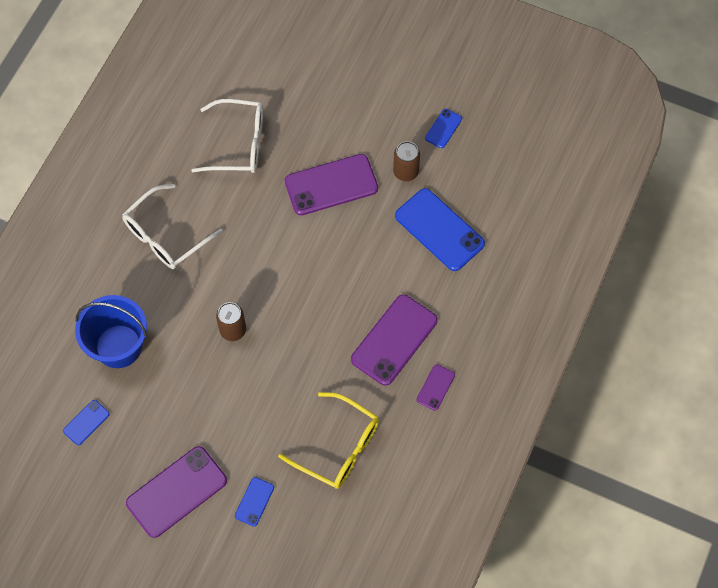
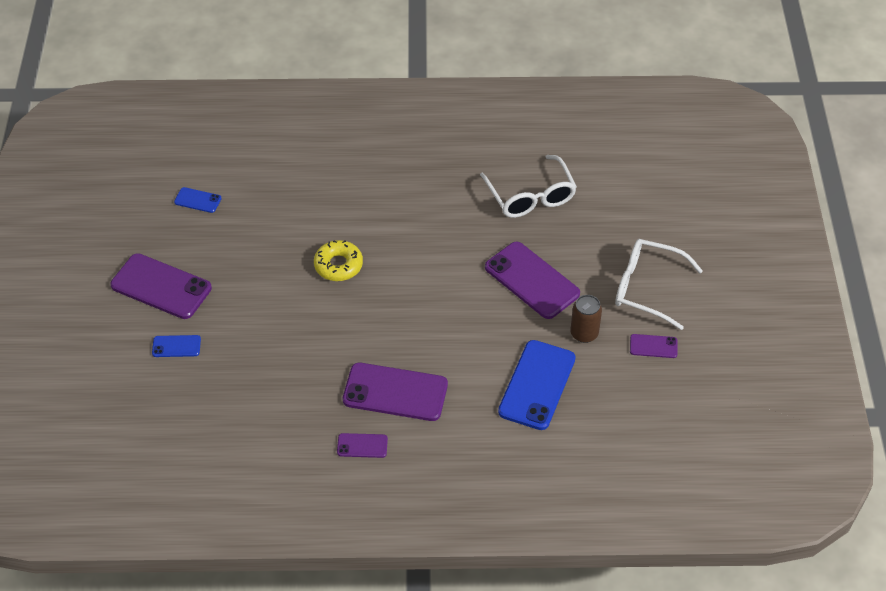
camera: 65 degrees right, 15 degrees down
(118, 346) = (280, 193): blue bucket -> none
(165, 236) = (405, 182): white glasses -> white glasses (646, 288)
(233, 330) = (338, 265): brown can -> yellow donut
(339, 447) = (260, 390): yellow glasses -> none
(443, 128) = (653, 346): blue phone -> purple phone

